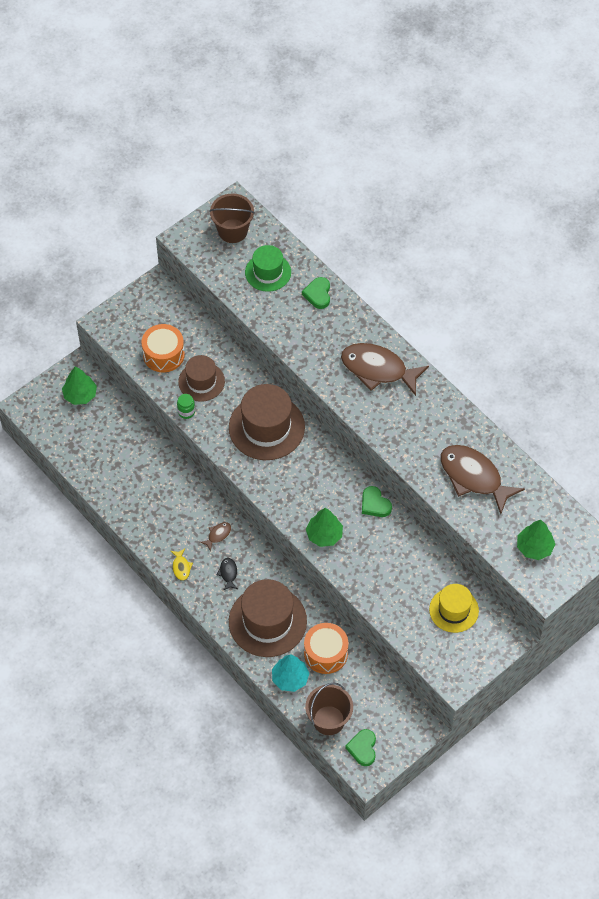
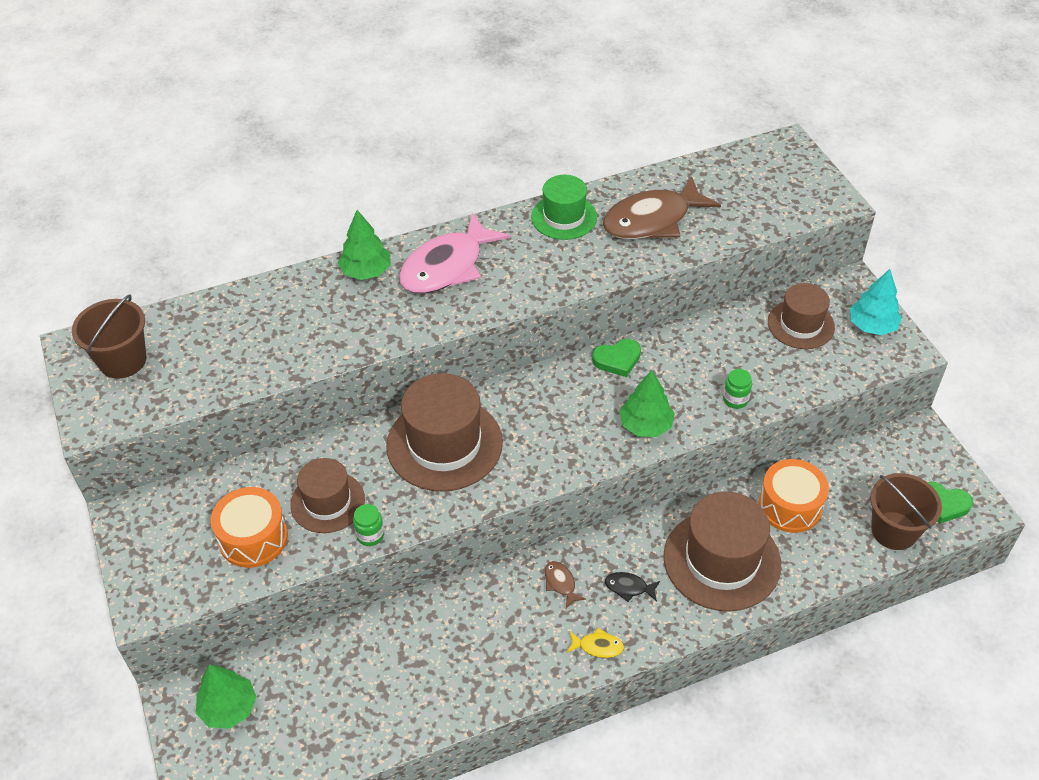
camera: 70 degrees left, 10 degrees down
(268, 272) = (221, 339): green hat -> green hat (564, 217)
(290, 678) = (819, 558): turquoise tree -> turquoise tree (872, 326)
(318, 294) = (292, 295): green heart -> none
(367, 583) = (735, 399): none -> green jar
(378, 369) = (447, 266): brown fish -> pink fish
(454, 610) = (801, 324): yellow hat -> brown hat
(534, 547) = (772, 194): green tree -> green tree (366, 271)

